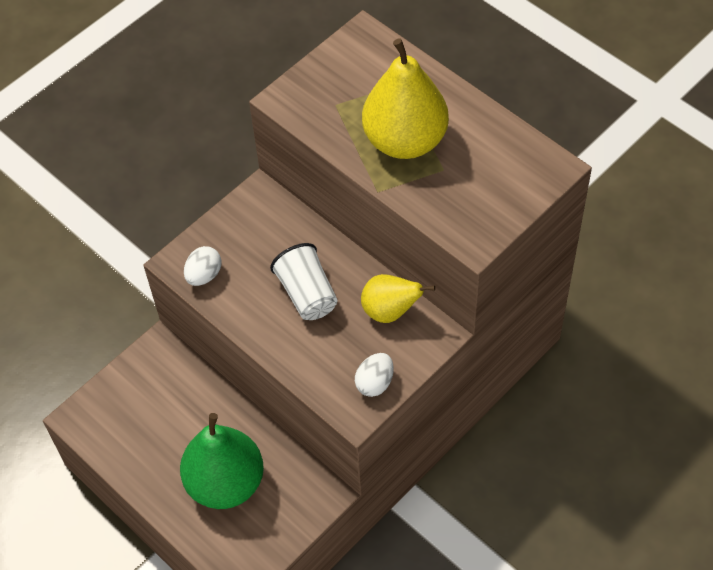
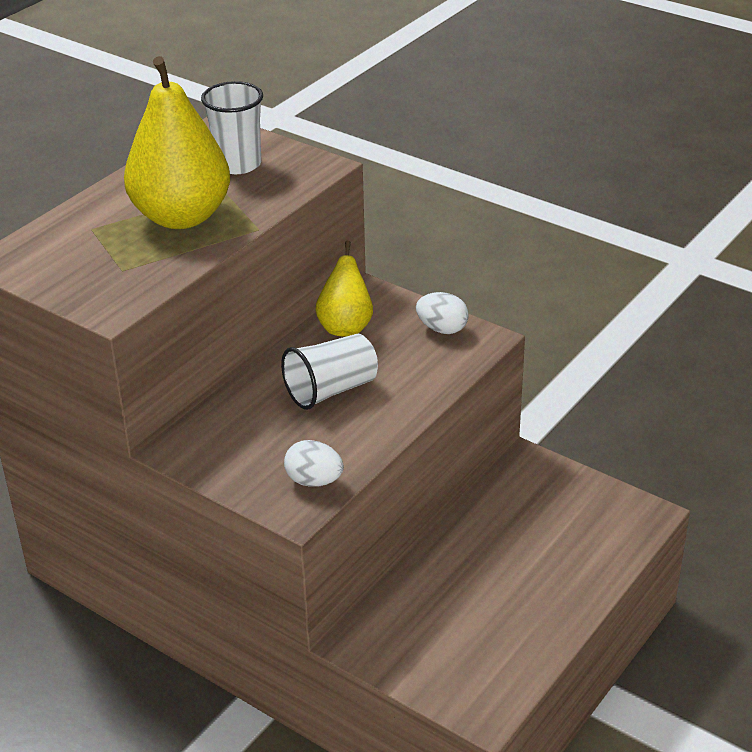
camera: 100 degrees left, 20 degrees down
(225, 483) = (537, 544): green pear -> none
(486, 180) = (238, 164): none -> white cup

